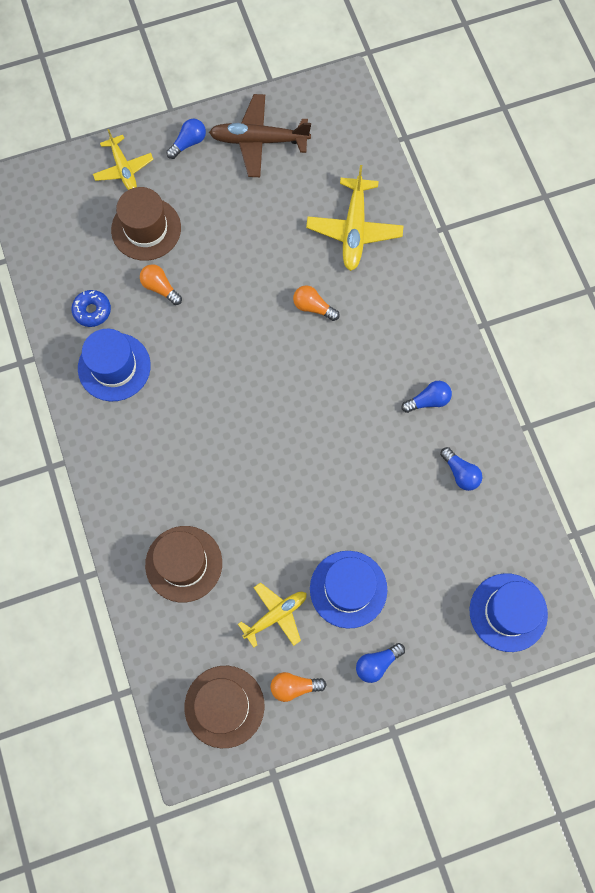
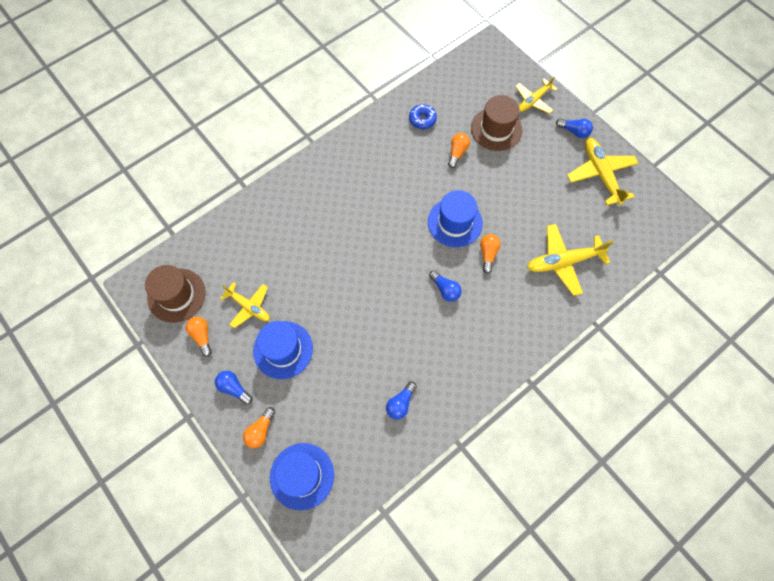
camera: 70 degrees right, 5 degrees down
(114, 367) = (388, 146): blue hat -> blue hat (455, 222)
(184, 564) = (267, 236): brown hat -> none
(259, 141) = (600, 174): brown plane -> yellow plane
(428, 401) = (449, 360): blue light bulb -> blue light bulb (445, 289)
(440, 645) = (260, 430): none -> orange light bulb

